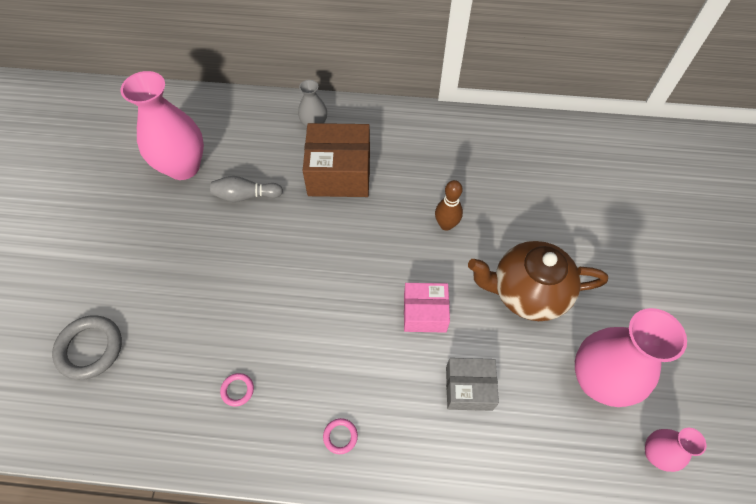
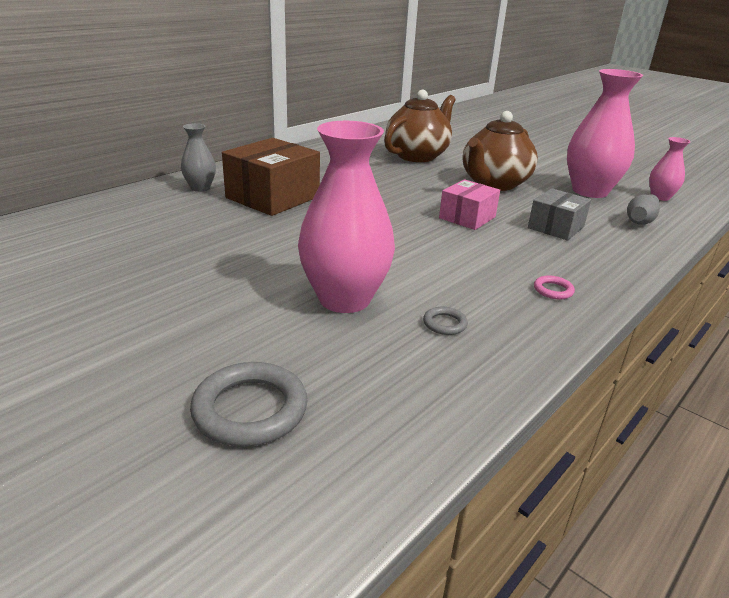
camera: 55 degrees left, 30 degrees down
(183, 167) = (106, 256): pink vase -> pink vase (344, 299)
(237, 390) = (444, 324): pink ring -> grey ring
(246, 196) = (214, 240): grey bowling pin -> grey bowling pin (641, 220)
(446, 225) = (395, 184): brown bowling pin -> none
(535, 197) = (417, 156): none -> brown teapot

